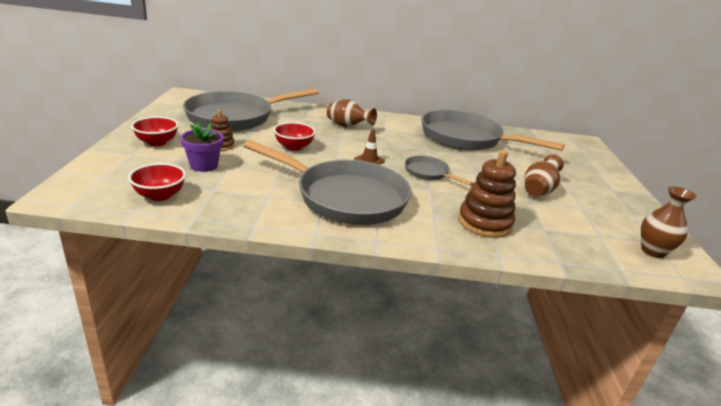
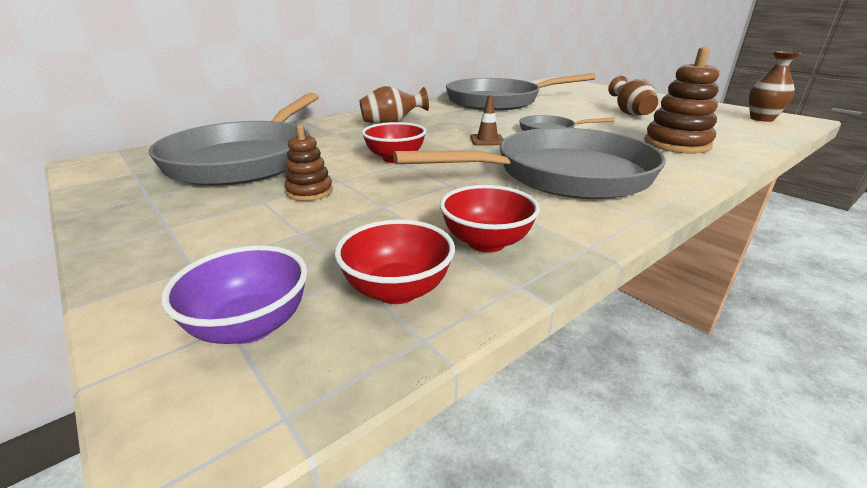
camera: 40 degrees left, 0 degrees up
(108, 180) = (250, 326): none -> purple bowl
(157, 142) = (201, 231): red bowl -> red bowl (486, 242)
(204, 165) = (350, 222): purple flower pot -> none

